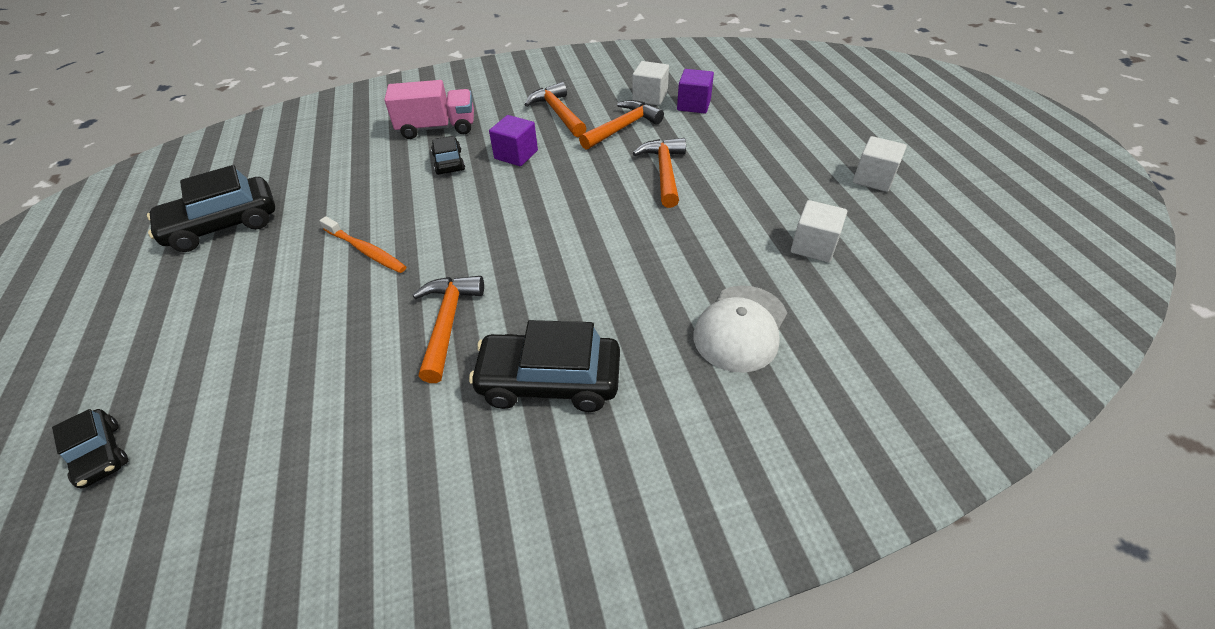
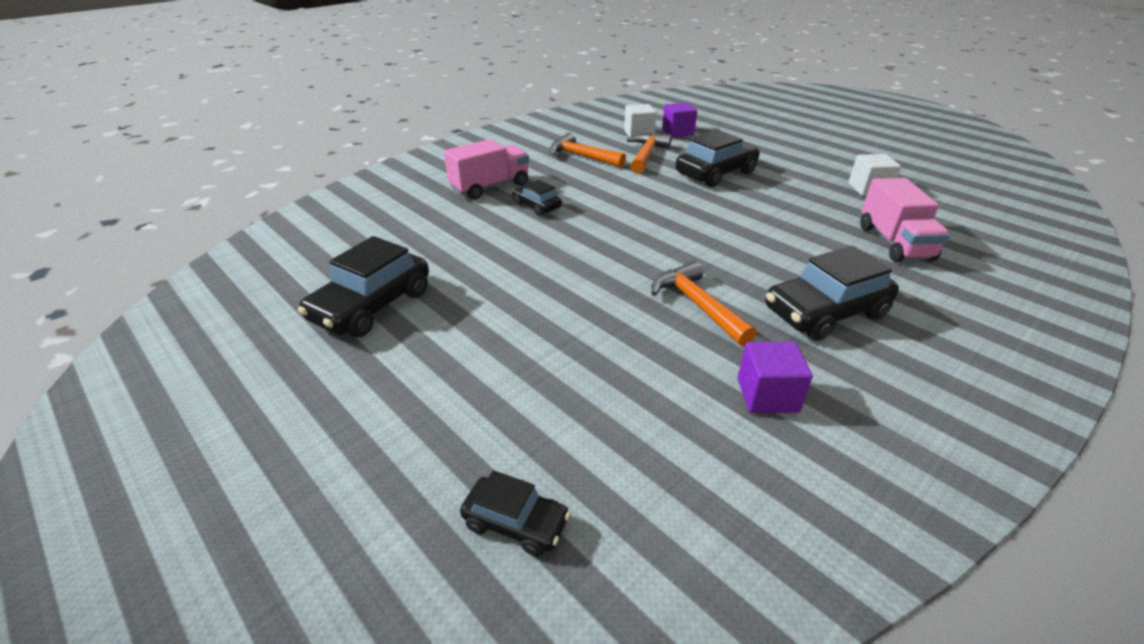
camera: 30 degrees left, 10 degrees down
(365, 250) = (552, 281): orange toothbrush -> none
(516, 155) = (587, 188): purple cube -> purple cube (767, 395)
(664, 172) = (715, 173): orange hammer -> black car
(740, 328) = (894, 243): white cap -> pink truck
(873, 178) = (849, 147): white cube -> none

